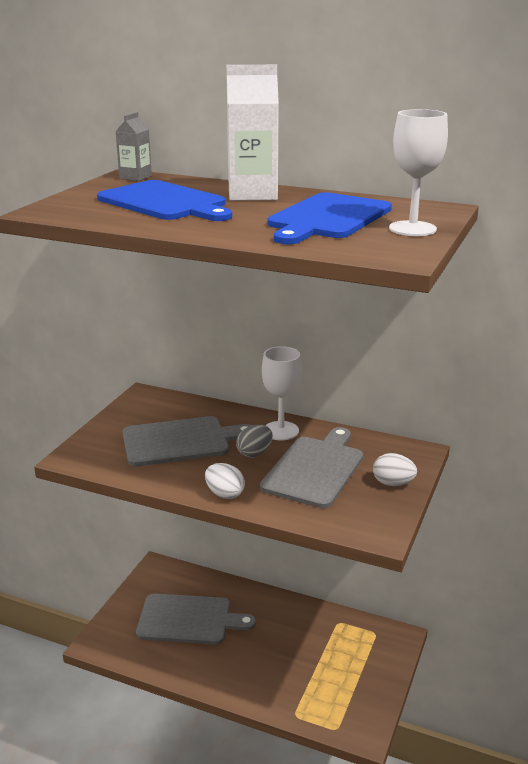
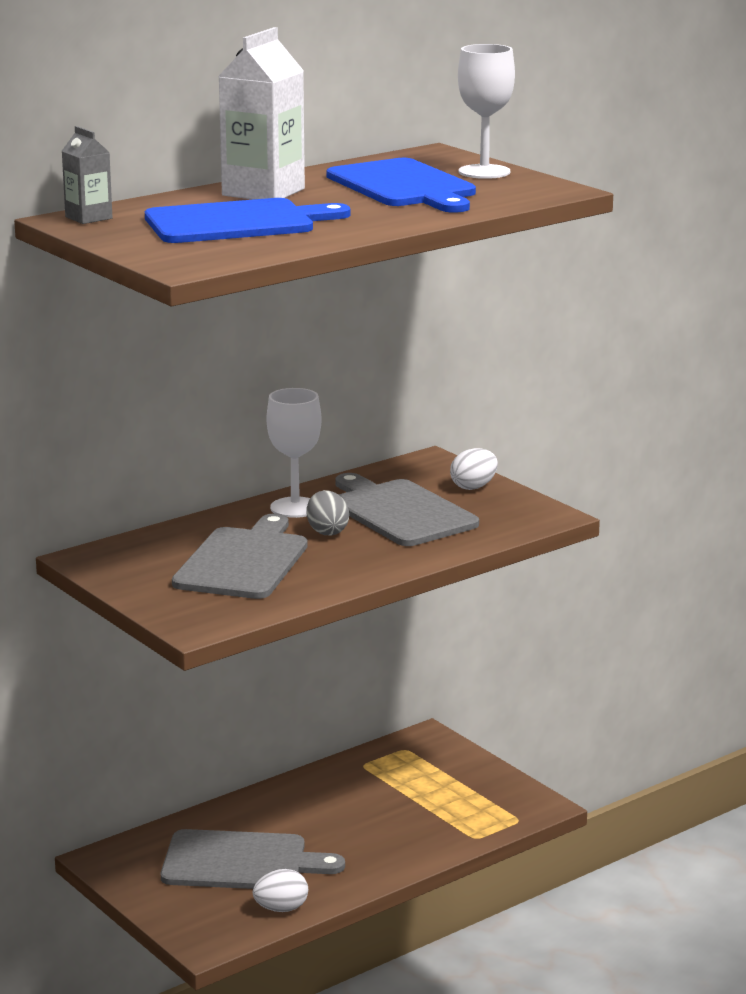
camera: 60 degrees left, 5 degrees down
(189, 619) = (241, 862): grey cutting board -> grey cutting board turned 60 degrees clockwise
(224, 494) = (392, 564): white egg -> white egg (281, 909)

